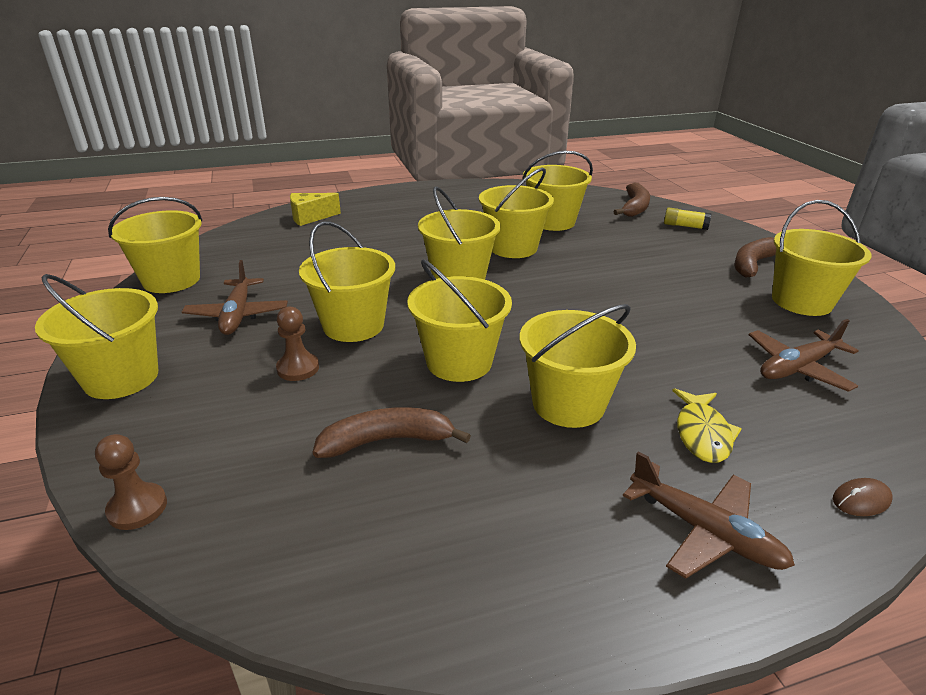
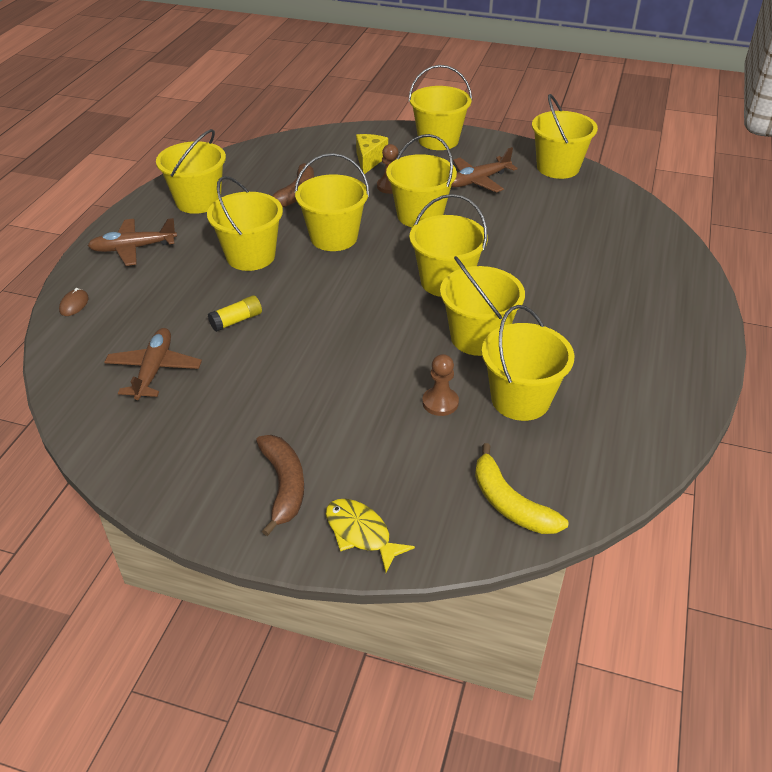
camera: 125 degrees right, 10 degrees up
(137, 508) = (328, 134): brown pawn -> brown pawn (440, 402)
(237, 315) = (478, 181): brown plane -> brown plane turned 60 degrees counterclockwise
(310, 217) = (652, 249): yellow cheese -> yellow cheese (369, 160)
(634, 207) = (510, 503): brown banana -> yellow banana
(685, 226) = (415, 508): yellow glue stick -> yellow glue stick (236, 320)
(702, 433) = (171, 286): yellow fish -> yellow fish (361, 533)
(801, 301) = (199, 454): yellow bucket -> yellow bucket (198, 201)

